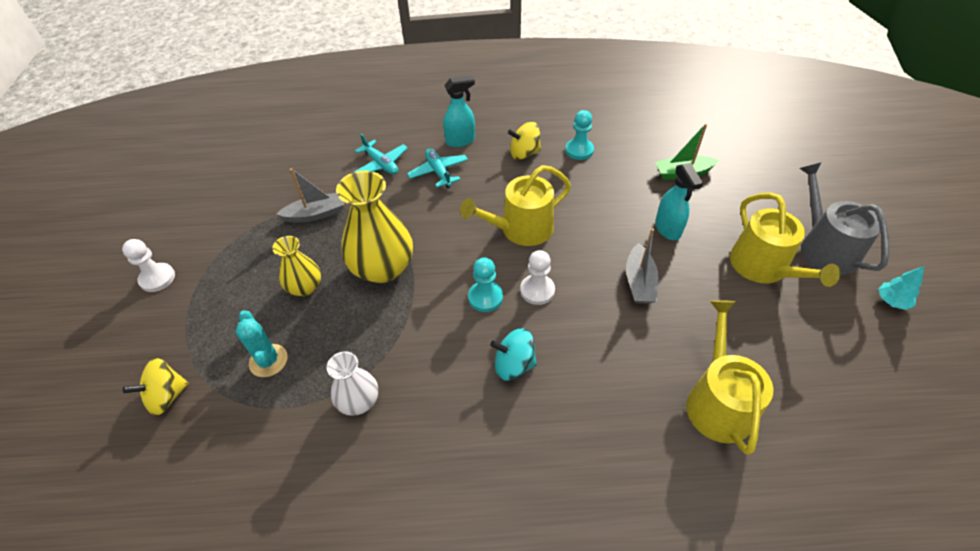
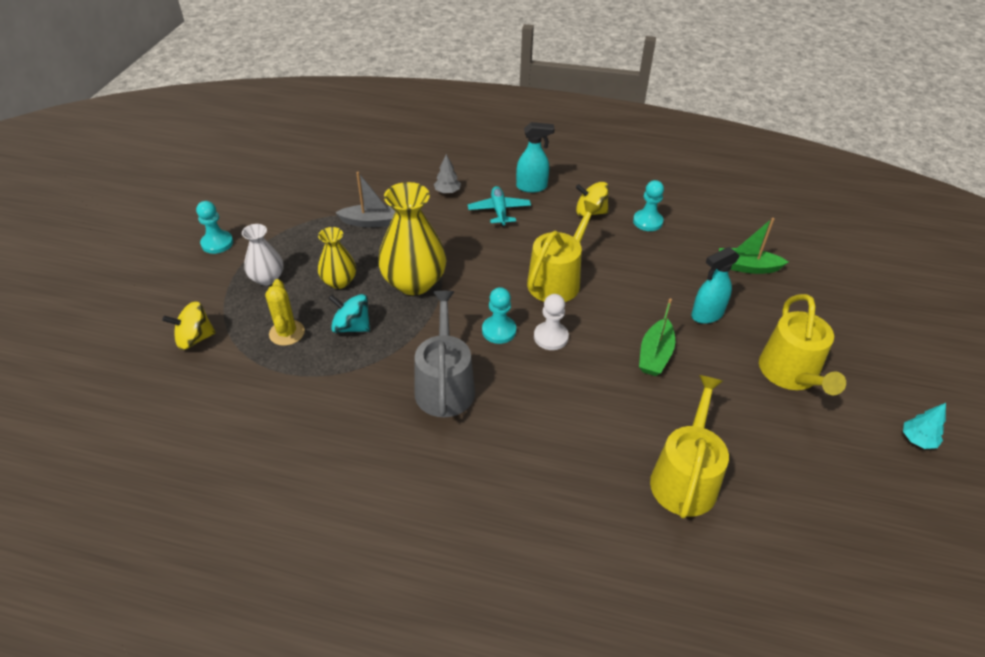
camera: 15 degrees right, 5 degrees down
(157, 278) = (217, 243): white pawn -> turquoise pawn
(268, 360) = (287, 333): turquoise cactus -> yellow cactus
(359, 401) = (351, 386): white vase -> white vase (267, 278)
(381, 164) = (447, 192): turquoise plane -> grey tree
(514, 365) = (502, 394): turquoise spinning top -> turquoise spinning top (352, 326)
(520, 229) = (557, 280): yellow watering can -> yellow watering can turned 135 degrees clockwise
(639, 282) = (655, 355): grey boat -> green boat
(668, 229) = (706, 315): turquoise spray bottle -> turquoise spray bottle turned 60 degrees clockwise
(823, 248) = (867, 372): grey watering can -> grey watering can (444, 385)

